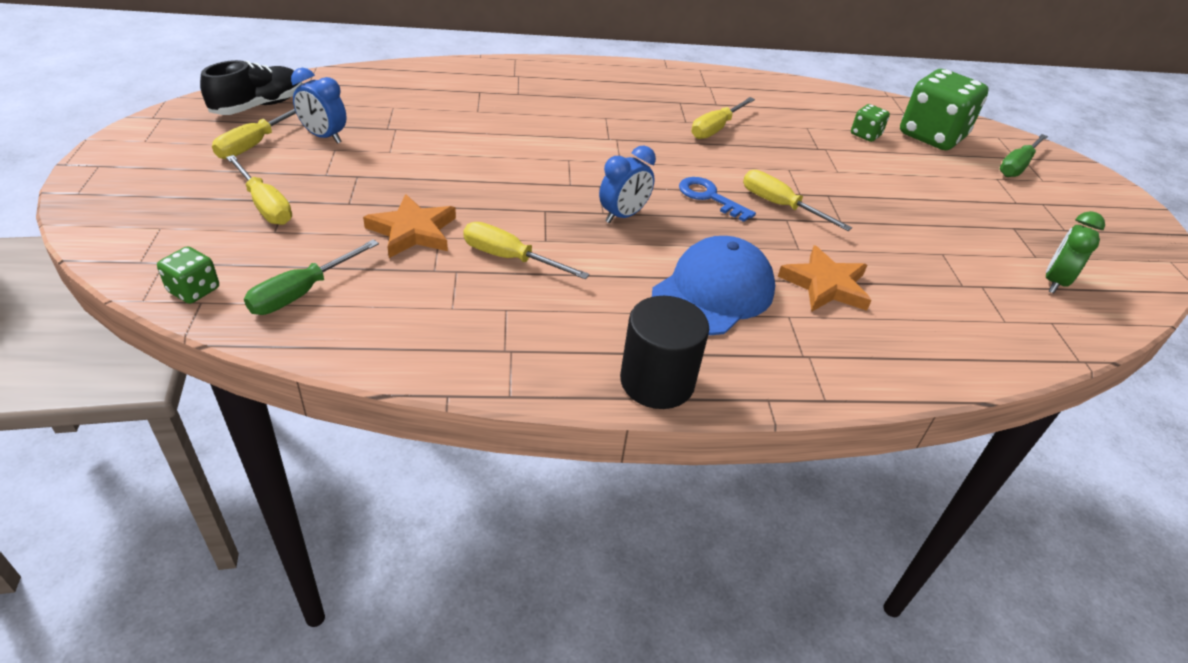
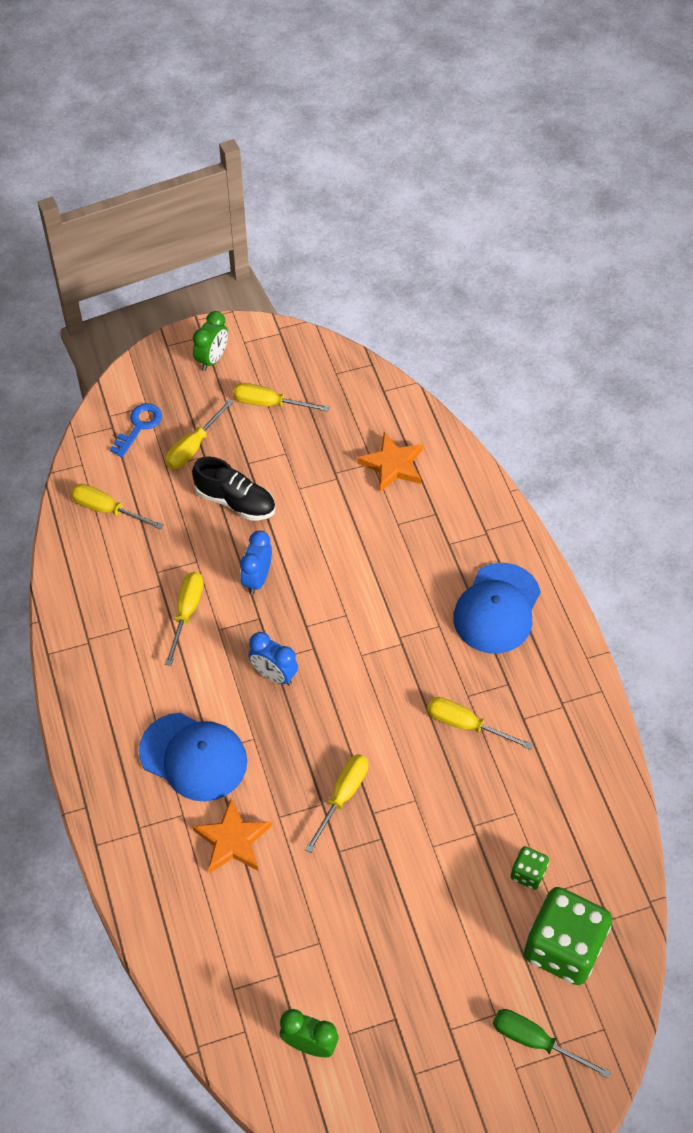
camera: 80 degrees right, 15 degrees up
(143, 165) = (212, 359): none -> green clock
(194, 290) = (91, 456): green dice -> none
(258, 106) = (326, 378): black shoe -> black shoe (235, 501)
(302, 293) = (107, 510): green screwdriver -> yellow screwdriver
(324, 137) = (300, 439): blue clock -> blue clock (257, 579)
(413, 231) = (196, 543): orange star -> orange star (392, 465)
(601, 89) = (497, 608): none -> blue cap
(657, 382) = (83, 734): black cylinder -> none
(709, 197) = (331, 736): blue key -> blue key (139, 426)

